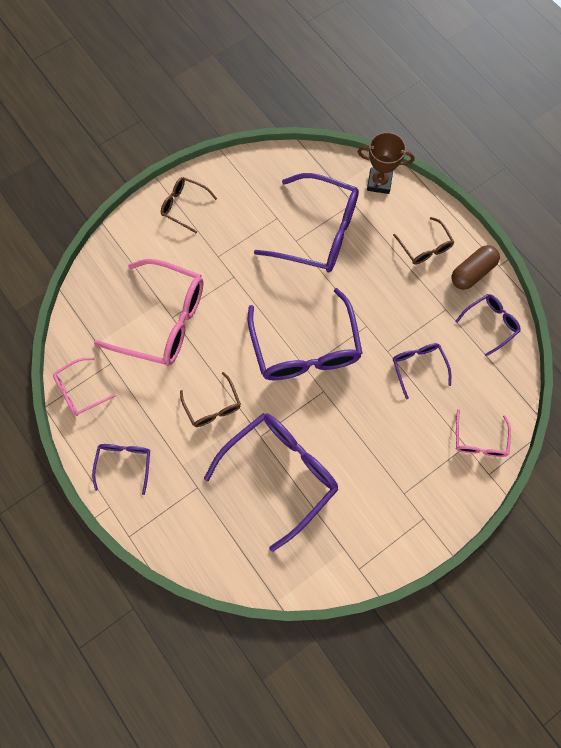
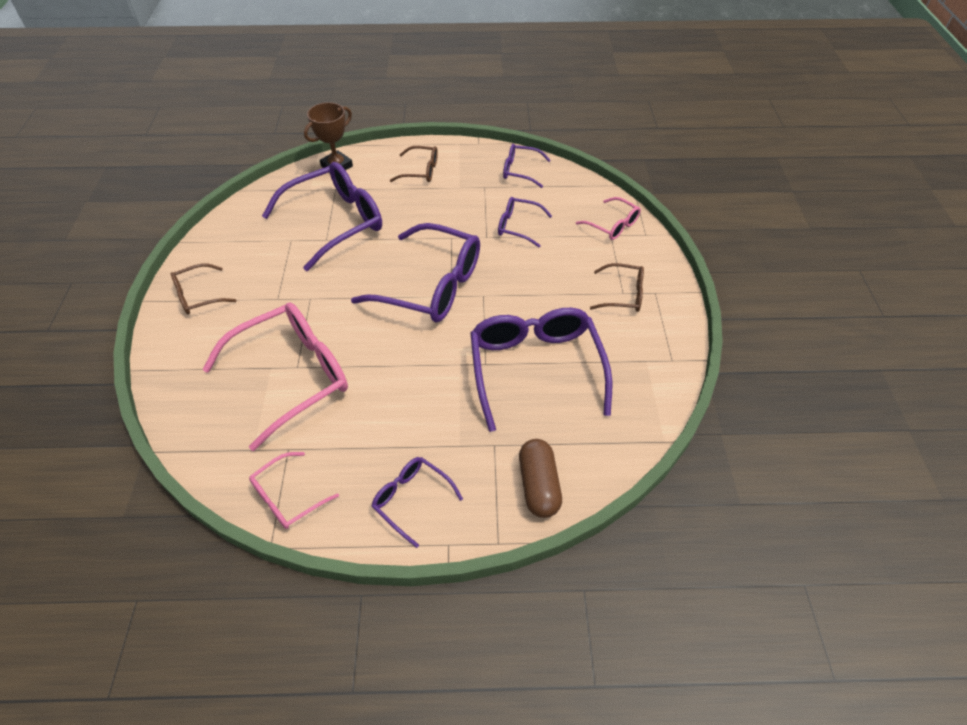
camera: 55 degrees left, 20 degrees down
(80, 390) = (288, 497): pink glasses -> pink glasses turned 45 degrees clockwise
(212, 406) = (421, 384): brown glasses -> brown glasses (622, 294)
(472, 272) = (469, 158): brown capsule -> brown capsule (538, 485)
(490, 324) = (521, 171): purple glasses -> purple glasses turned 75 degrees counterclockwise

